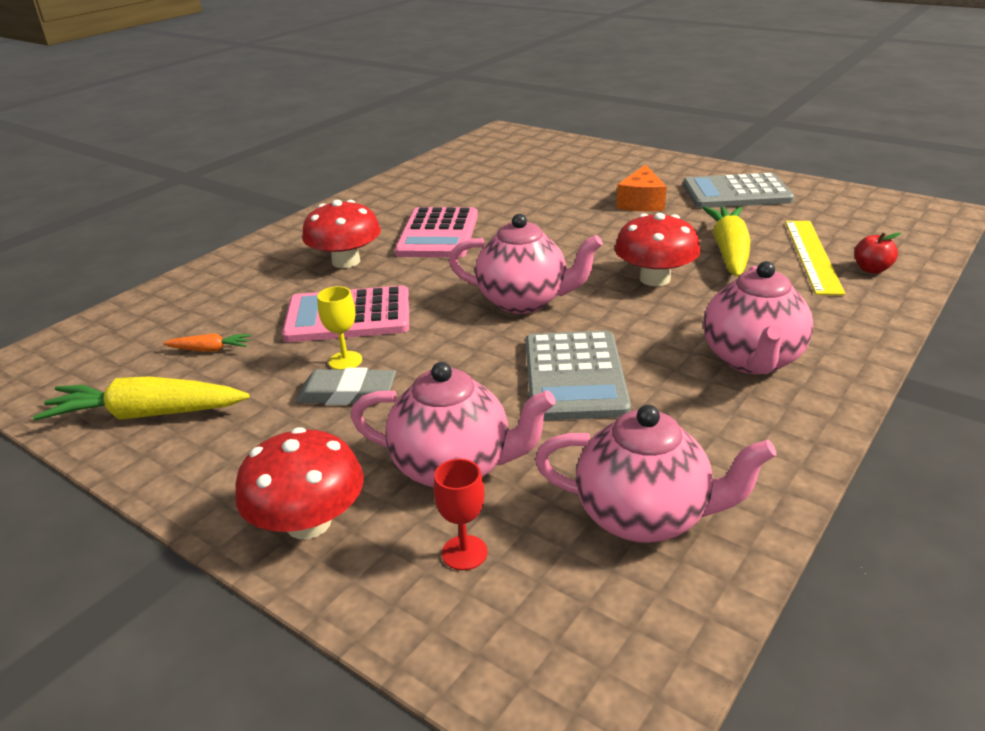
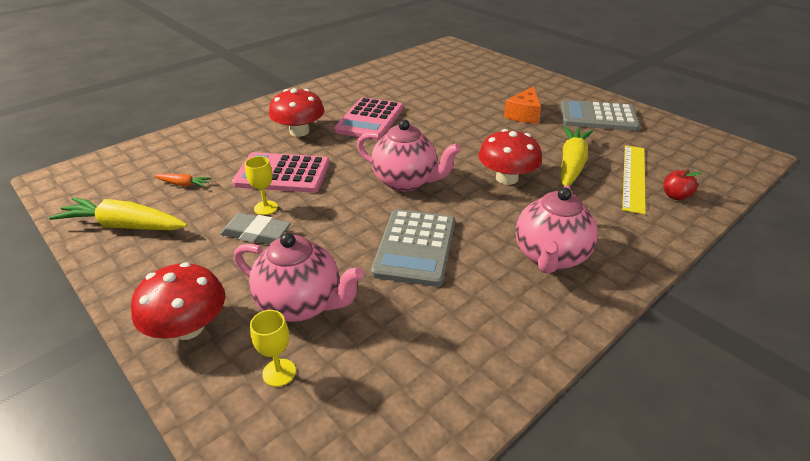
camera: 10 degrees right, 5 degrees up
(464, 552) = (279, 372): red goblet -> yellow goblet
(644, 517) = (415, 370): pink teapot -> none

